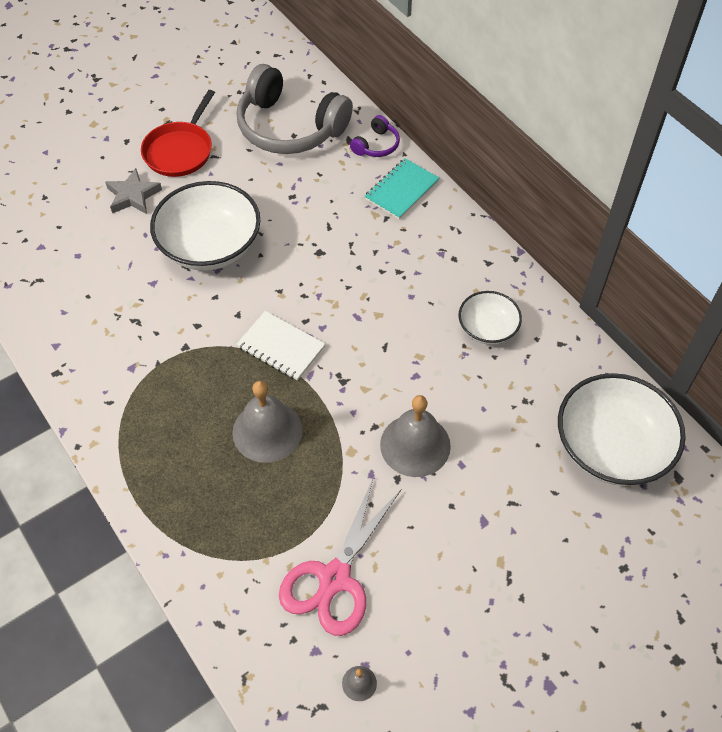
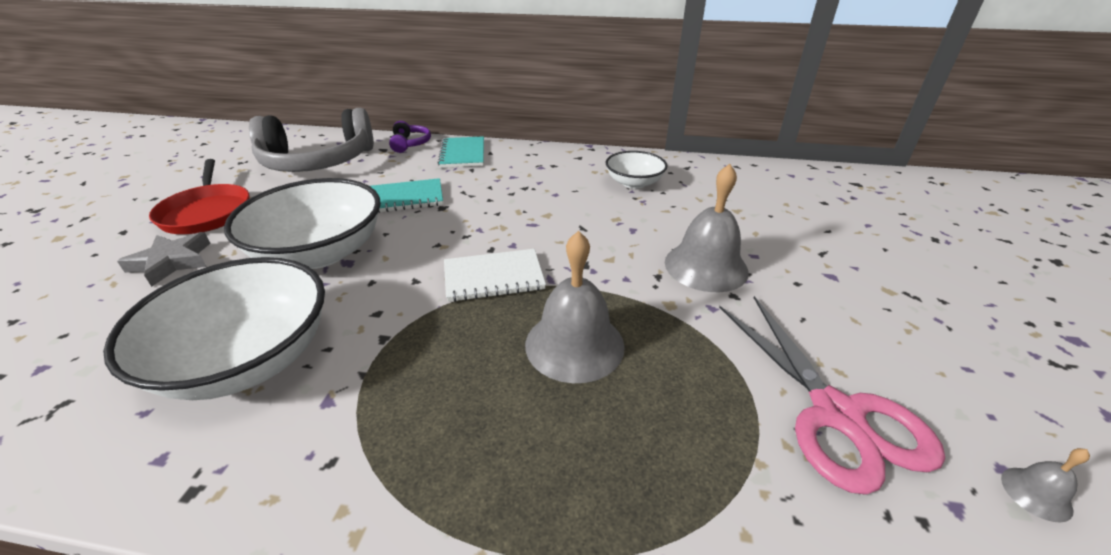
camera: 45 degrees left, 20 degrees down
(305, 222) = (404, 198): none -> turquoise notebook
(611, 447) = (804, 192): white bowl -> white bowl (248, 359)

